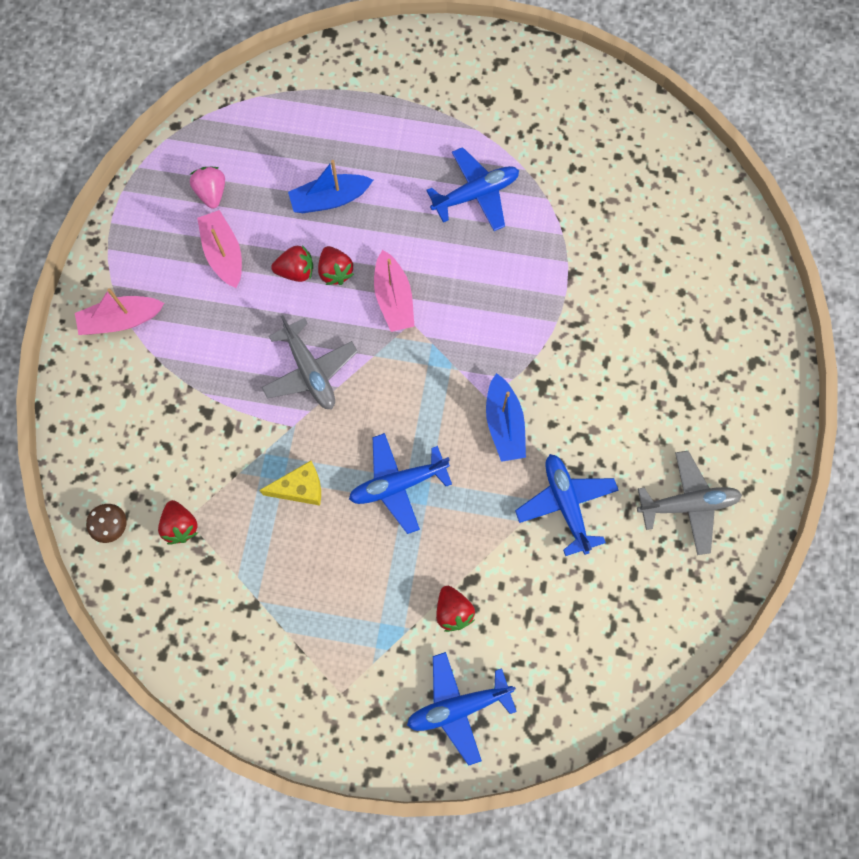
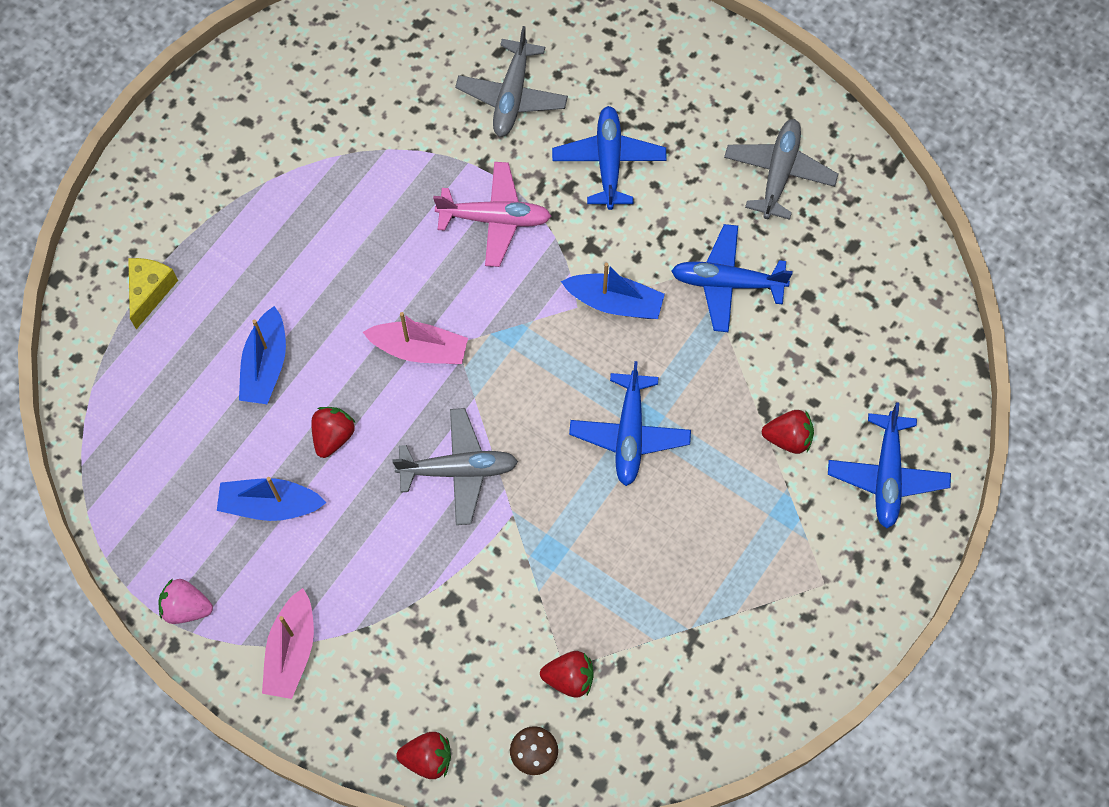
camera: 65 degrees left, 5 degrees down
(212, 193) = (186, 488): pink strawberry -> pink strawberry (186, 607)
(223, 254) = (270, 505): pink boat -> blue boat
(300, 488) = (587, 534): yellow cheese -> yellow cheese (150, 291)
(335, 272) = (356, 395): red strawberry -> red strawberry (427, 758)
(475, 194) = (342, 215): blue plane -> blue plane (608, 162)
(530, 303) = (495, 219): none -> pink plane
(643, 267) = (512, 96): none -> grey plane

